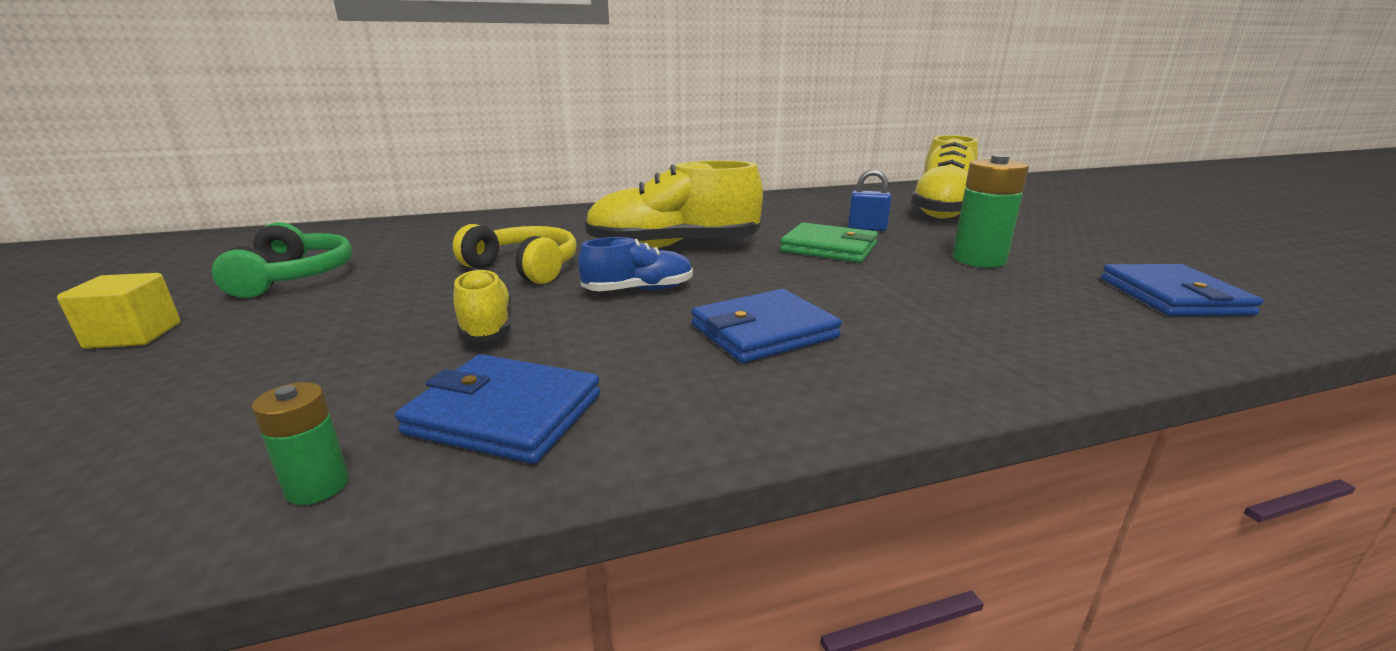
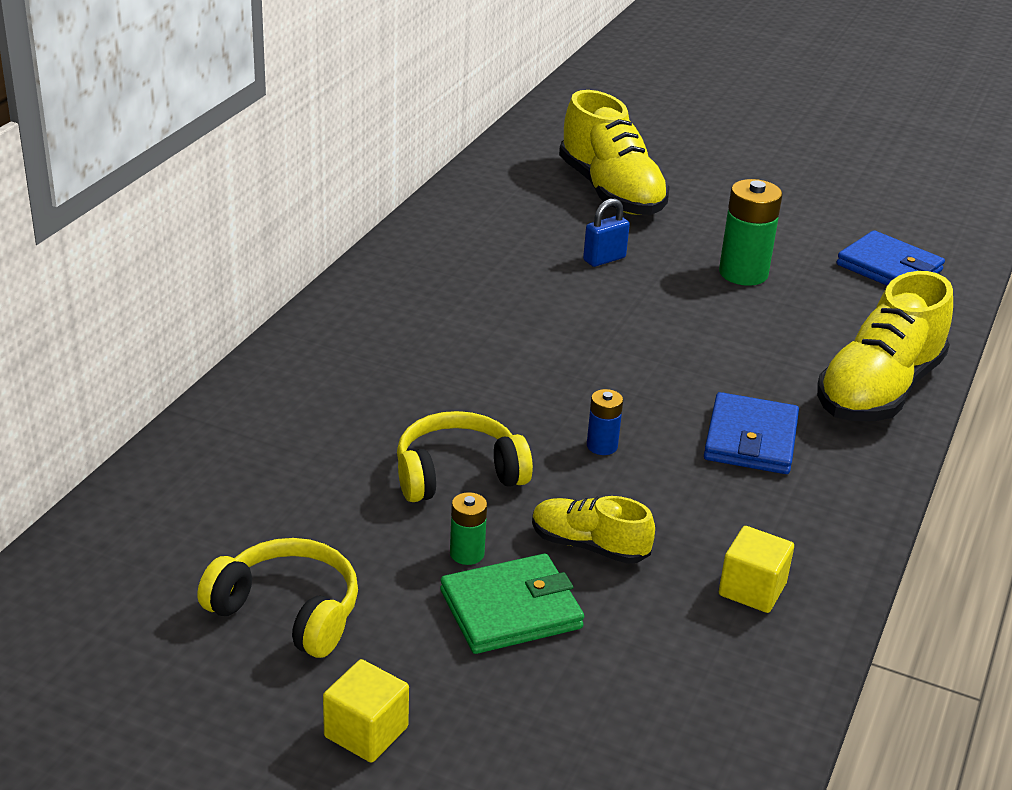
camera: 50 degrees left, 10 degrees up
(293, 277) = (287, 612): green headphones -> yellow headphones
(318, 486) = (768, 680): green battery -> green battery (467, 554)
(505, 414) = (752, 589): blue wallet -> yellow cube
(639, 290) = (602, 446): blue shoe -> blue battery
(673, 247) = (511, 374): yellow shoe -> yellow shoe (878, 390)
(829, 248) = (626, 309): green wallet -> green wallet (511, 609)

